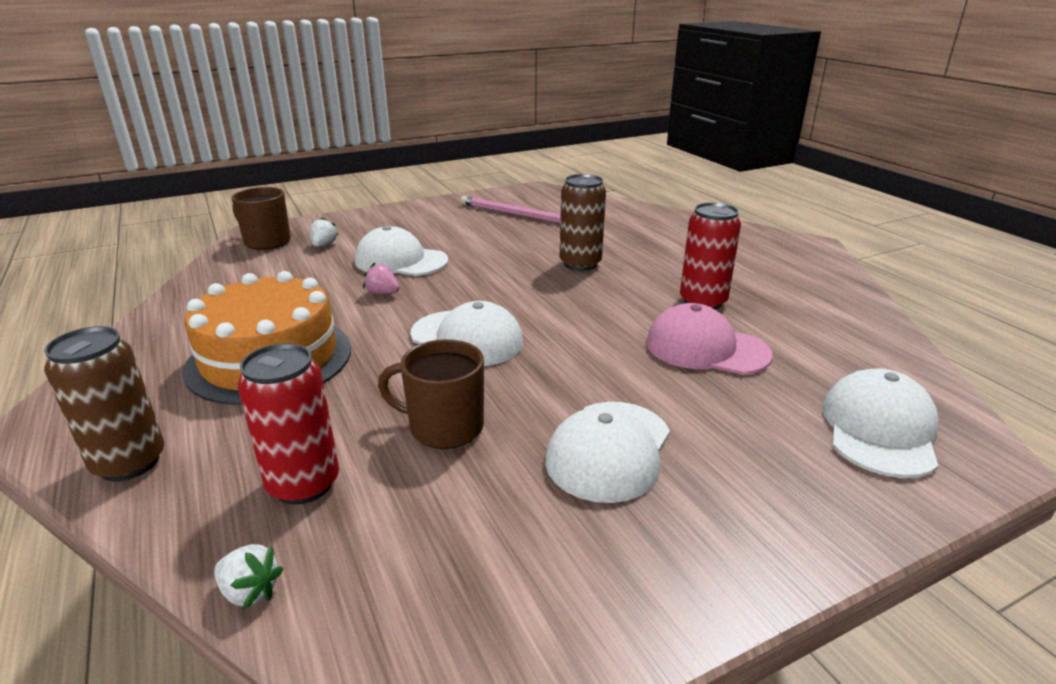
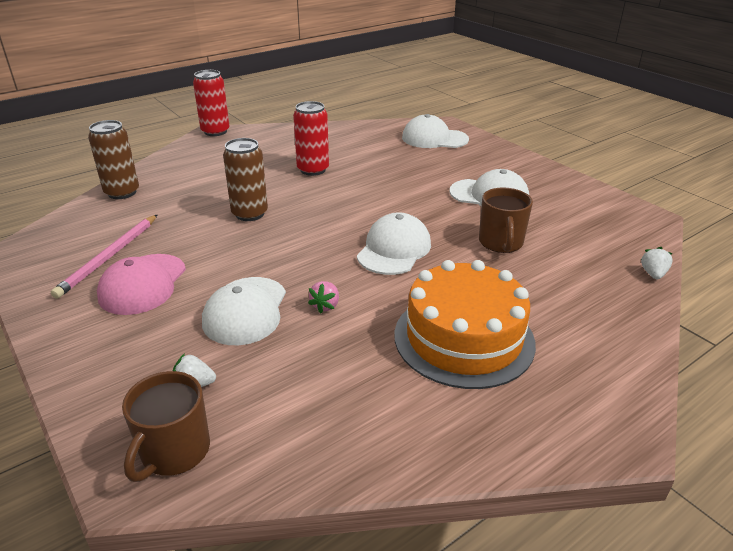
camera: 100 degrees left, 5 degrees up
(129, 462) = (618, 358): brown can -> brown can (122, 192)
(303, 484) = (580, 279): red can -> red can (215, 131)
(706, 348) = (375, 170): pink cap -> pink cap (143, 284)

